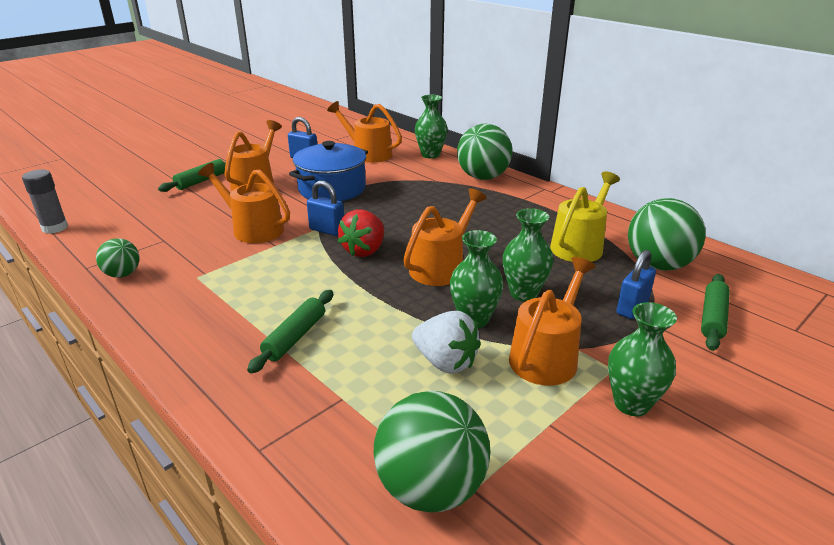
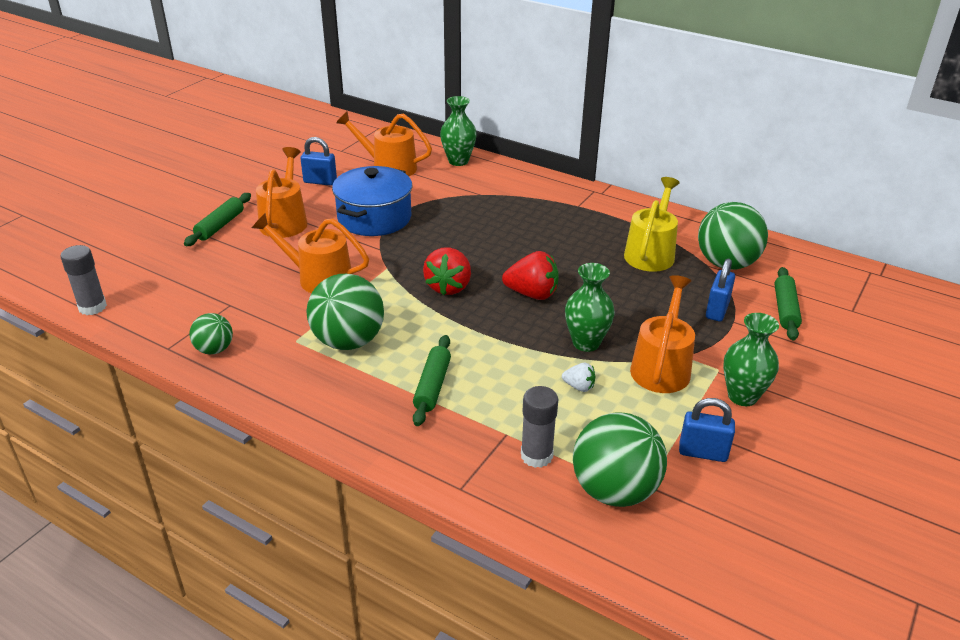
camera: 15 degrees left, 5 degrees up
(327, 230) = (398, 269): blue padlock -> blue padlock (703, 452)
(361, 428) = (536, 455): none -> grey glue stick
(441, 267) = (532, 294): orange watering can -> red strawberry
(445, 362) = (579, 387): white strawberry -> white strawberry, size x0.53
(483, 177) = (526, 184): green ball -> green ball (348, 341)
(523, 293) = (619, 310): green vase -> none

